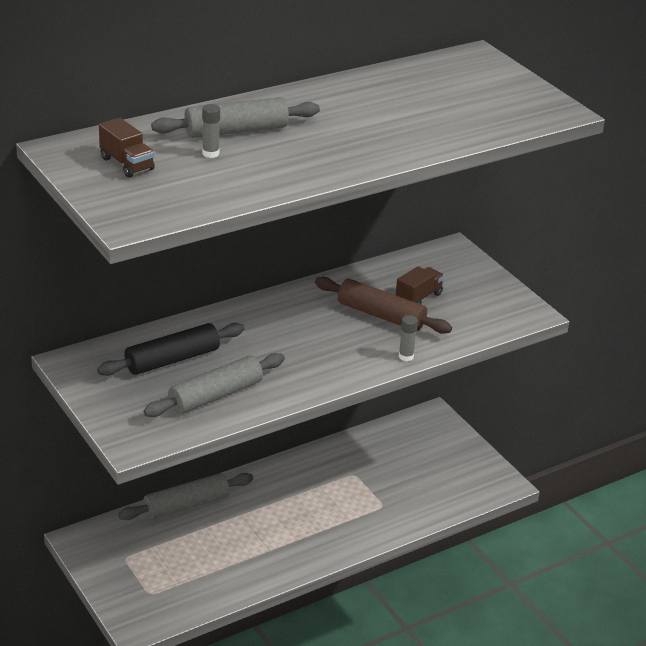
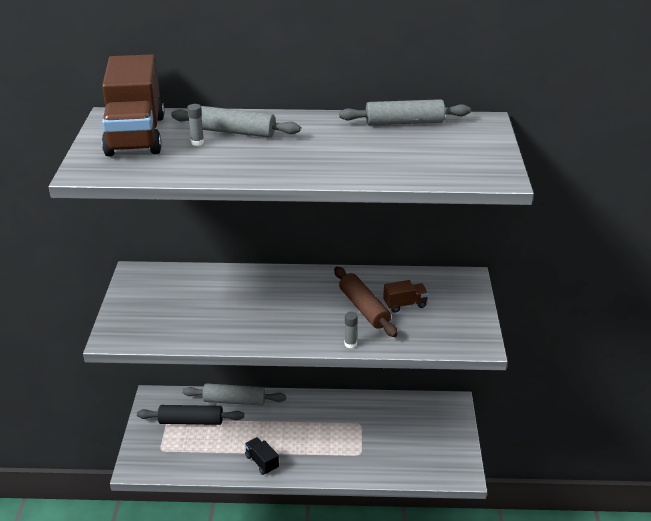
camera: 35 degrees right, 0 degrees up
(127, 164) = (136, 135): brown truck -> brown truck, size x2.38
(172, 360) = (194, 292): black rolling pin -> black rolling pin (191, 421)
(215, 395) = (194, 325): grey rolling pin -> grey rolling pin (404, 122)
(283, 558) = (262, 462): none -> black truck

